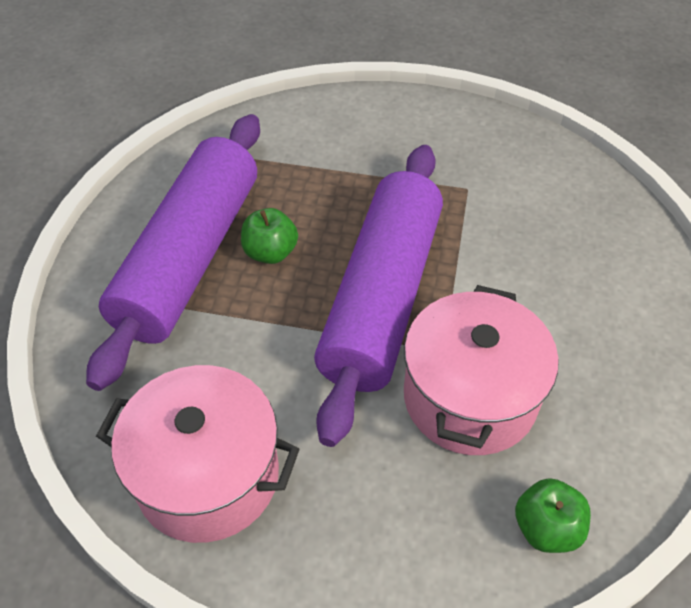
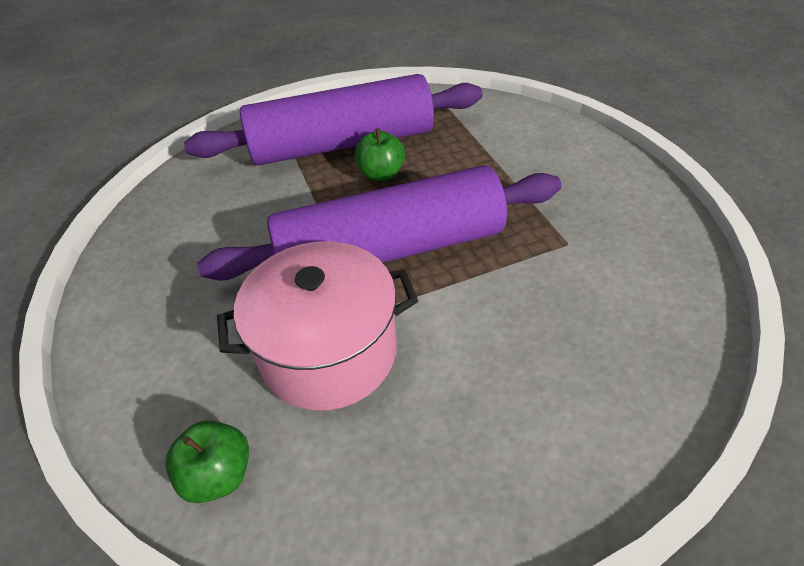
camera: 60 degrees right, 5 degrees down
(208, 475) = (166, 241): pink pot -> none

